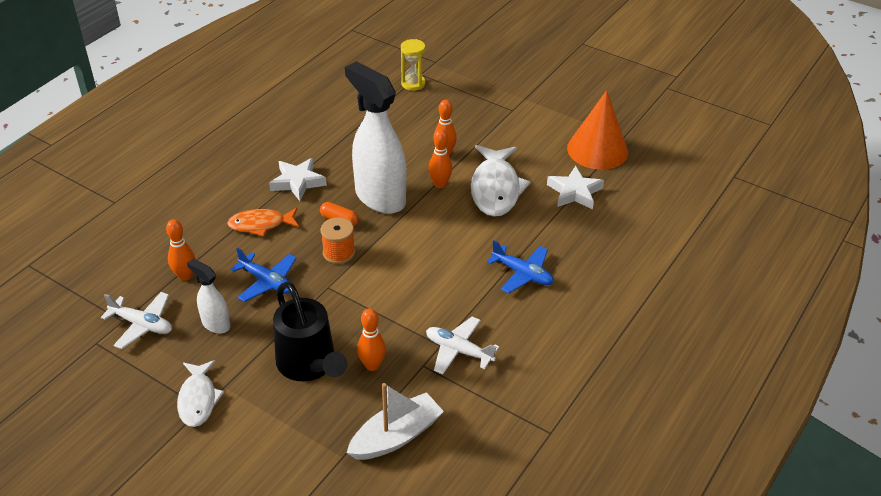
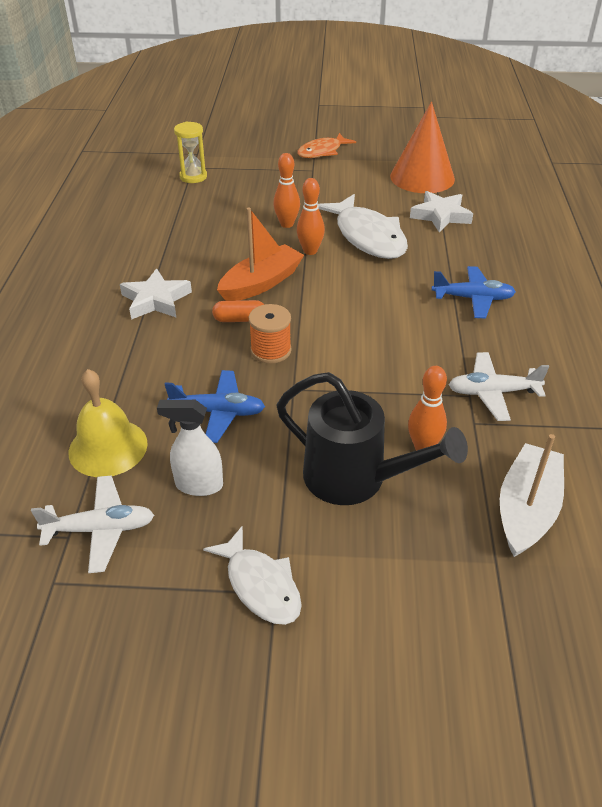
camera: 30 degrees left, 0 degrees up
(185, 276) = (108, 447): orange bowling pin -> yellow bell
(260, 224) = (152, 356): orange fish -> orange fish (322, 152)
(379, 197) = (261, 283): white spray bottle -> orange boat

